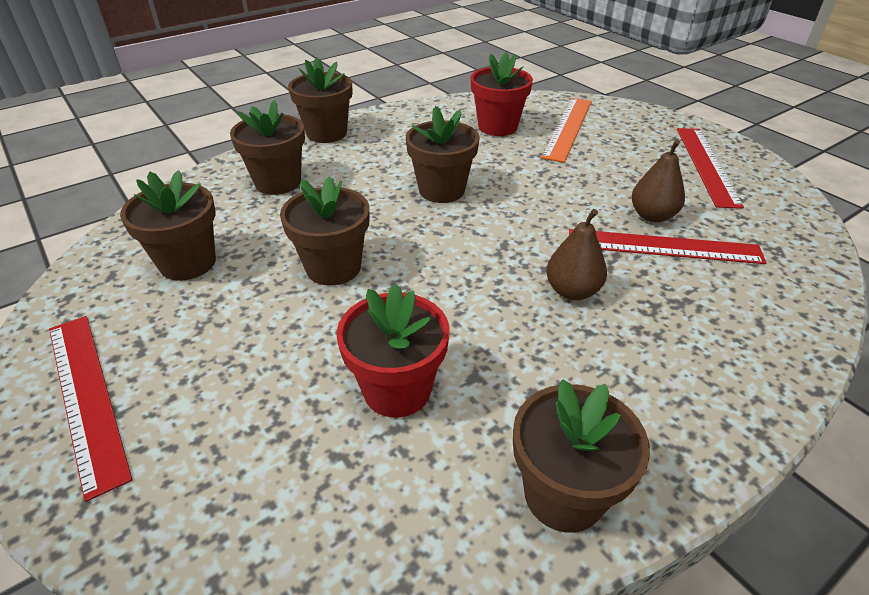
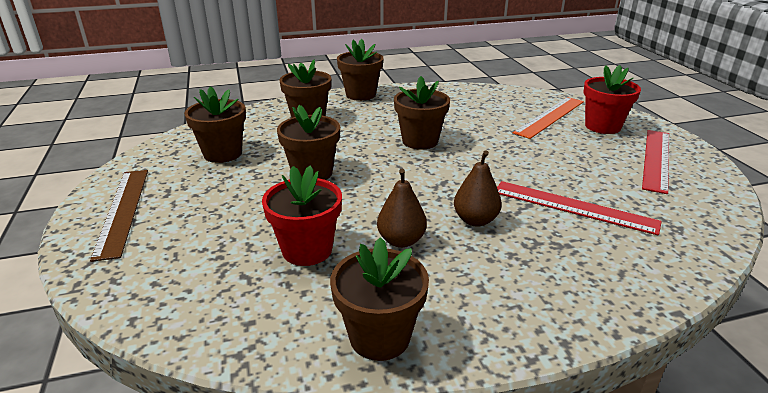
camera: 20 degrees right, 10 degrees down
(86, 396) = (123, 210): red ruler -> brown ruler
(497, 127) = (492, 108): red flower pot -> red flower pot (602, 126)
(652, 216) = (579, 185): brown pear -> brown pear (401, 240)

